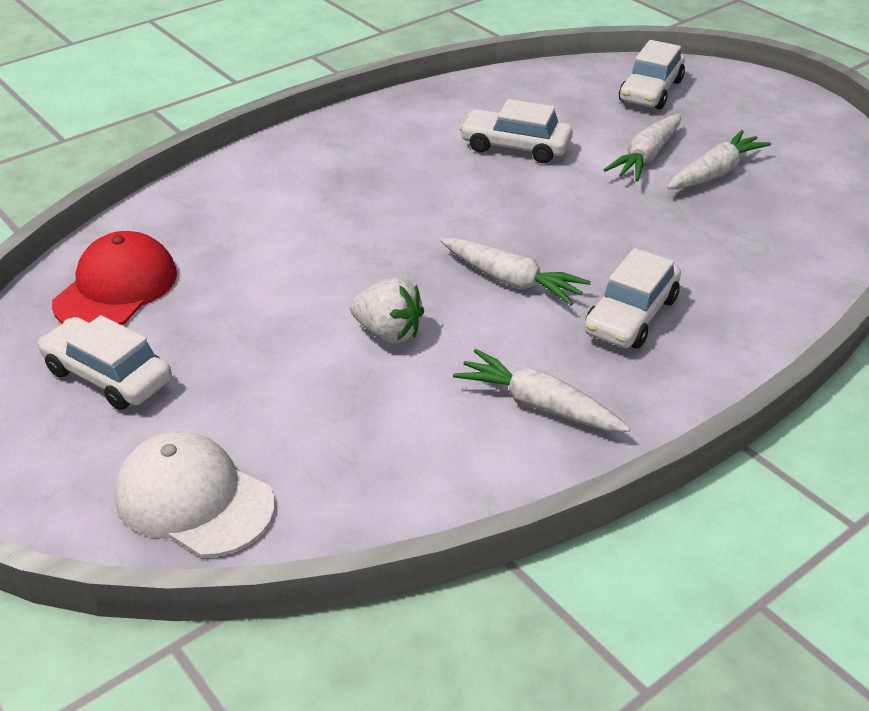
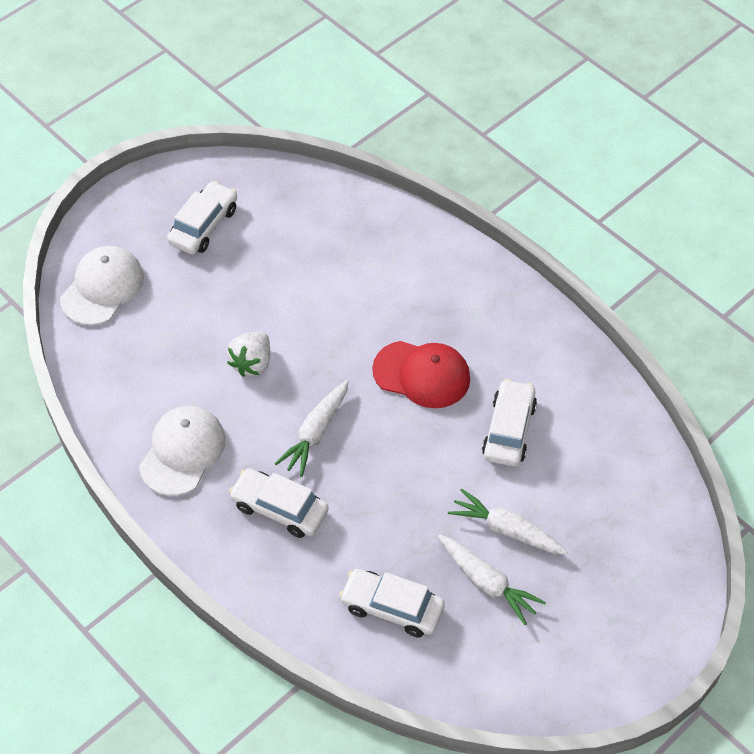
camera: 85 degrees right, 15 degrees up
(116, 288) = (290, 209): red cap -> red cap (422, 374)
(539, 405) = (182, 452): white carrot -> white cap
(650, 91) = (633, 540): white car -> white car (392, 608)

